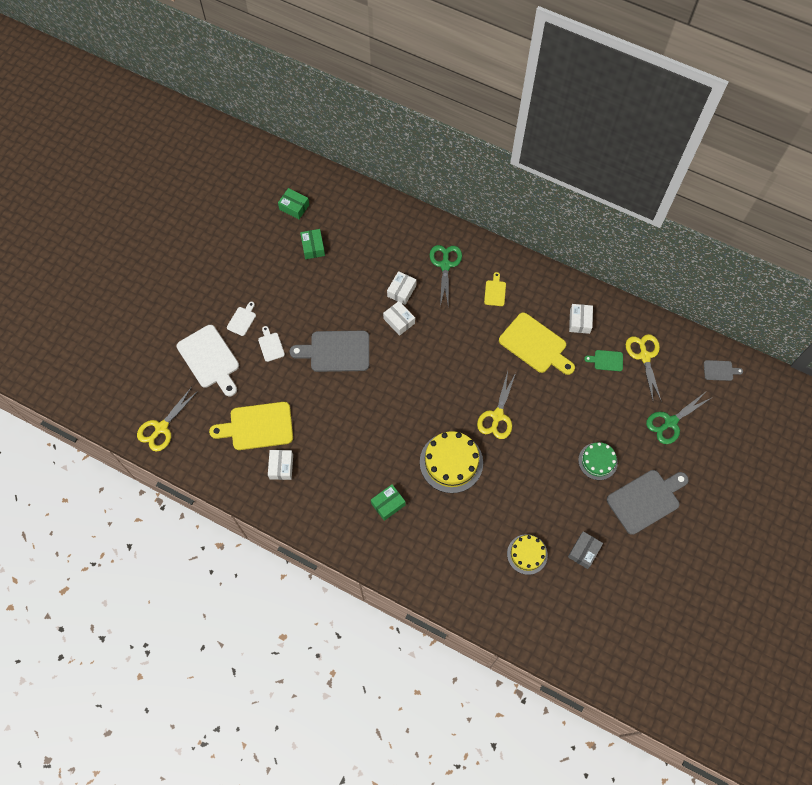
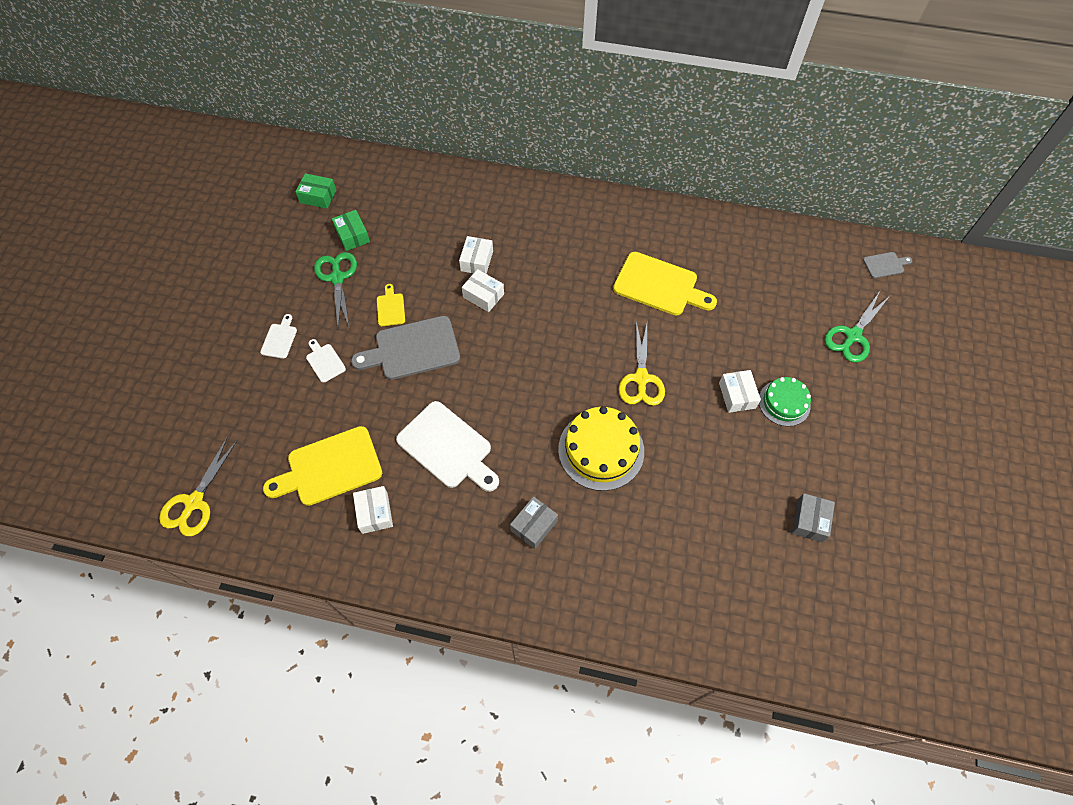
camera: 15 degrees left, 5 degrees down
(210, 359) = (245, 397): white cutting board -> white cutting board (447, 447)
(388, 504) = (534, 525): green box -> grey box
(445, 265) = (522, 221): green scissors -> green scissors (337, 278)
(495, 291) = (591, 237): yellow cutting board -> yellow cutting board (390, 308)
(527, 554) = (738, 544): yellow cake -> none
(579, 321) = (702, 248): white box -> white box (737, 395)
(606, 360) = (750, 283): green cutting board -> none
(644, 356) = (792, 269): yellow scissors -> none
(646, 500) = (861, 435): grey cutting board -> none

